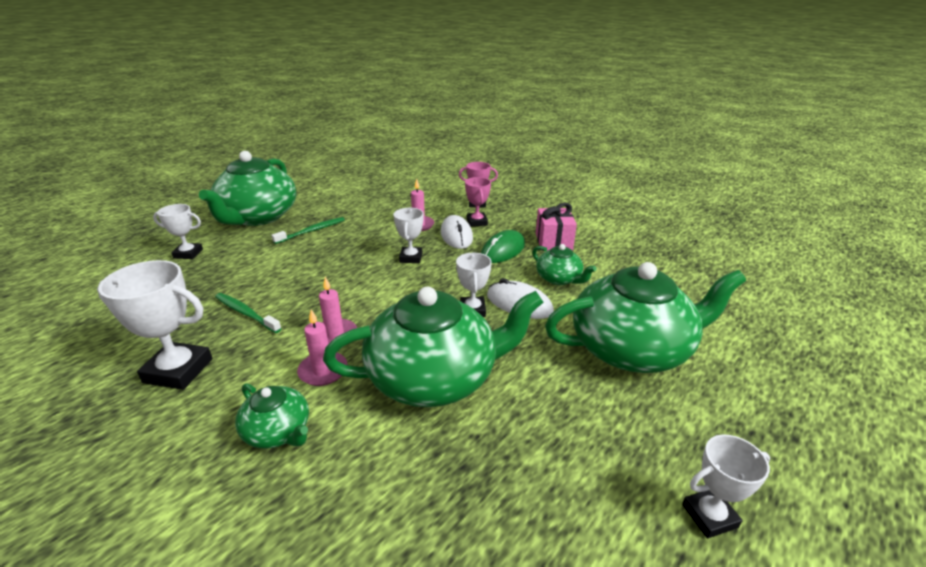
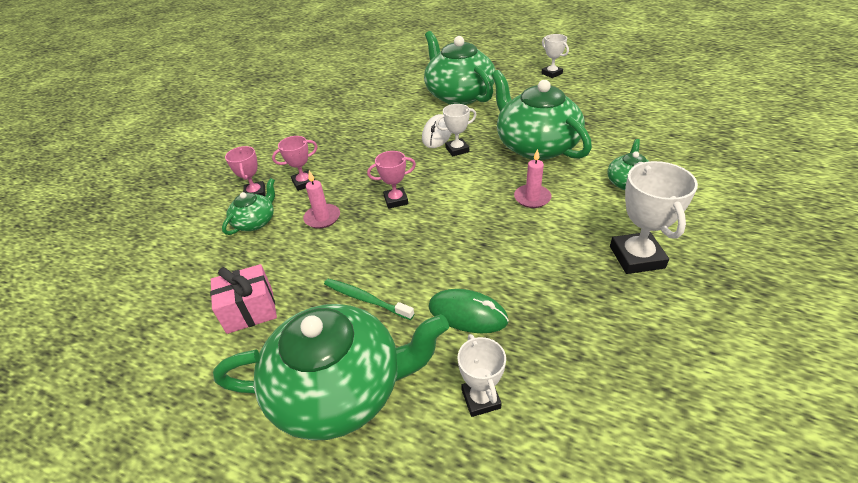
camera: 105 degrees left, 10 degrees up
(246, 313) = (546, 261): green toothbrush -> none
(323, 371) = (569, 187): pink candle -> none
(411, 258) = (396, 200): white trophy -> pink trophy
(456, 235) = (339, 187): white mouse -> none
(503, 250) = (359, 156): green mouse -> green mouse (467, 314)
(553, 241) = (333, 137): pink gift -> pink gift (250, 310)
(559, 278) = (393, 126): green teapot -> green teapot (255, 222)

